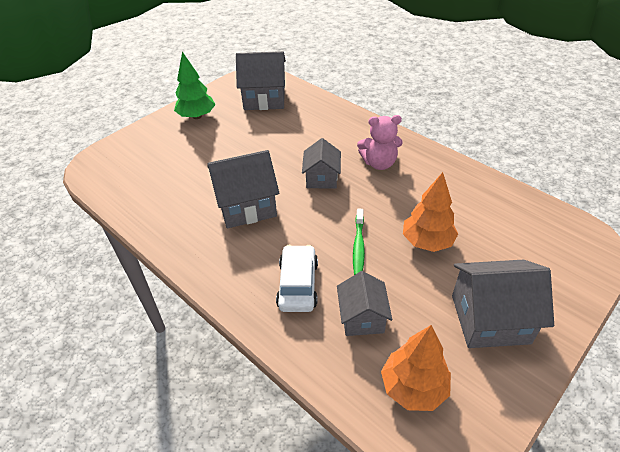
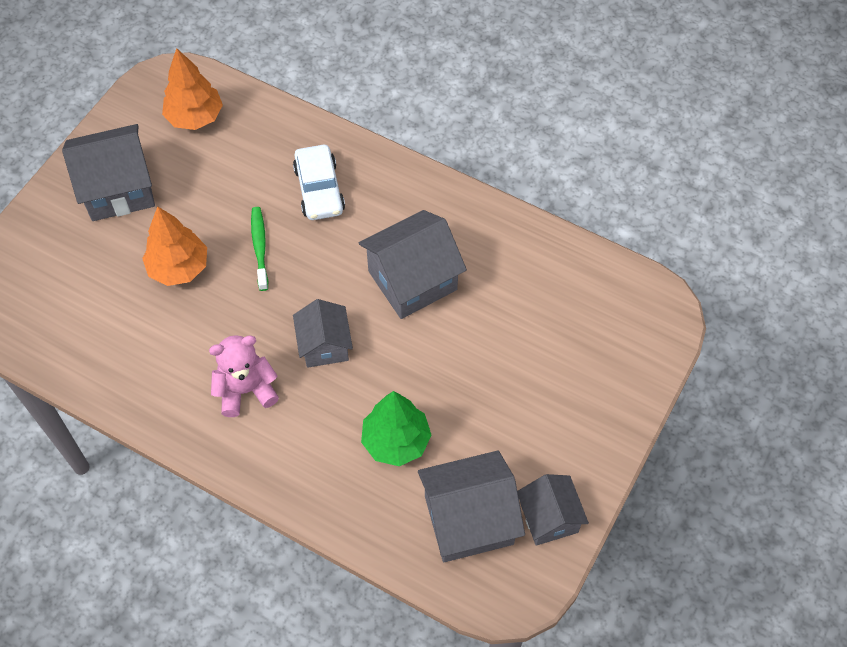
camera: 165 degrees right, 15 degrees up
(197, 116) = (566, 447): green tree -> green tree (396, 441)
(362, 317) = (246, 168): grey house -> grey house (549, 518)

